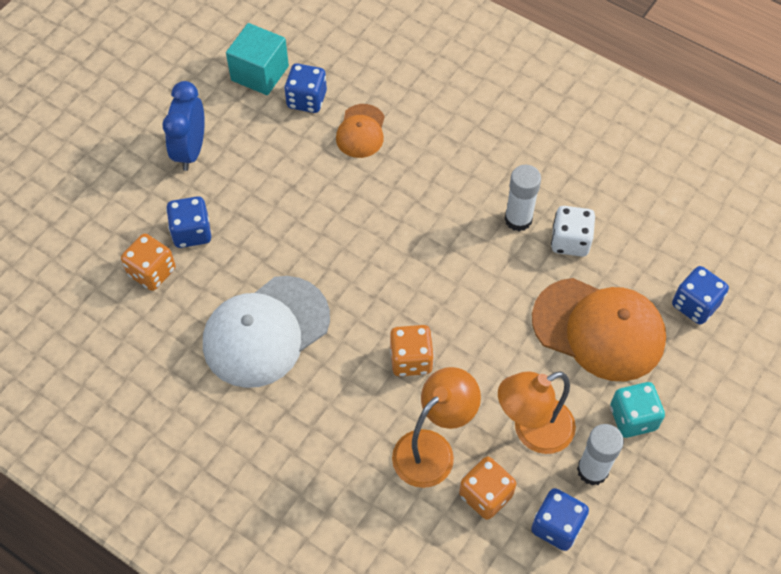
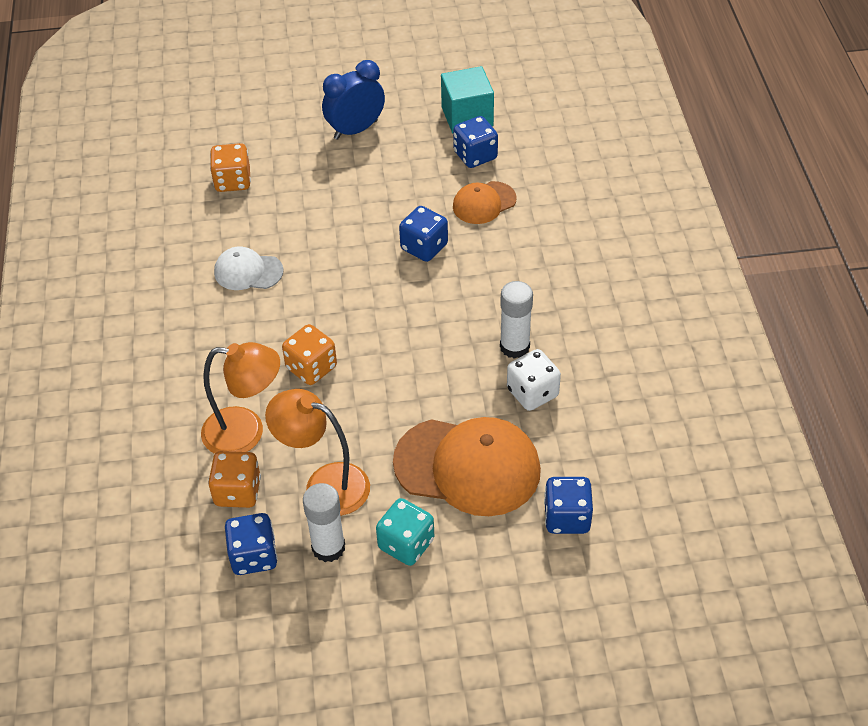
camera: 50 degrees right, 10 degrees down
(192, 232) = (288, 178): blue dice -> blue dice (424, 247)
(266, 331) = (248, 272): white cap -> white cap, size x0.53
(599, 329) = (467, 466): orange cap -> orange cap turned 60 degrees counterclockwise

